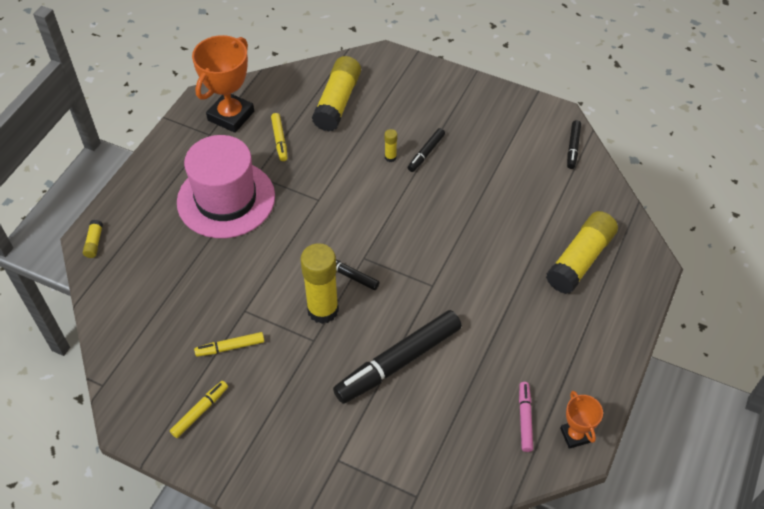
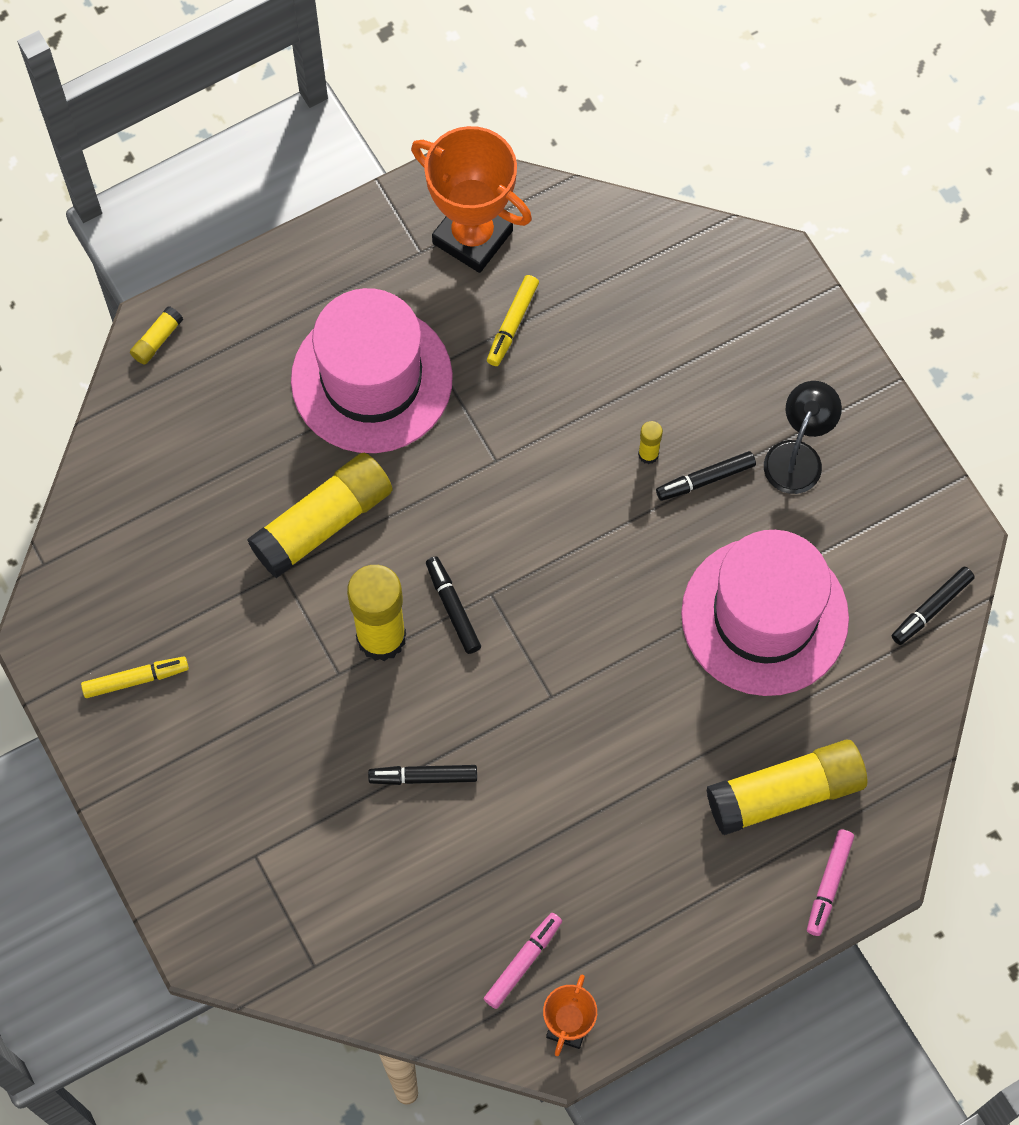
camera: 35 degrees right, 15 degrees up
(230, 347) = (229, 614): yellow marker -> none
(231, 116) = (472, 237): orange trophy -> orange trophy turned 60 degrees clockwise
(337, 102) = (643, 308): yellow glue stick -> yellow glue stick (323, 523)
(398, 362) = (423, 777): black marker -> black marker, size x0.48
(459, 121) = (797, 456): none -> black lamp
(503, 192) = (764, 616): none -> pink hat
(636, 286) = (829, 884): none -> pink marker

